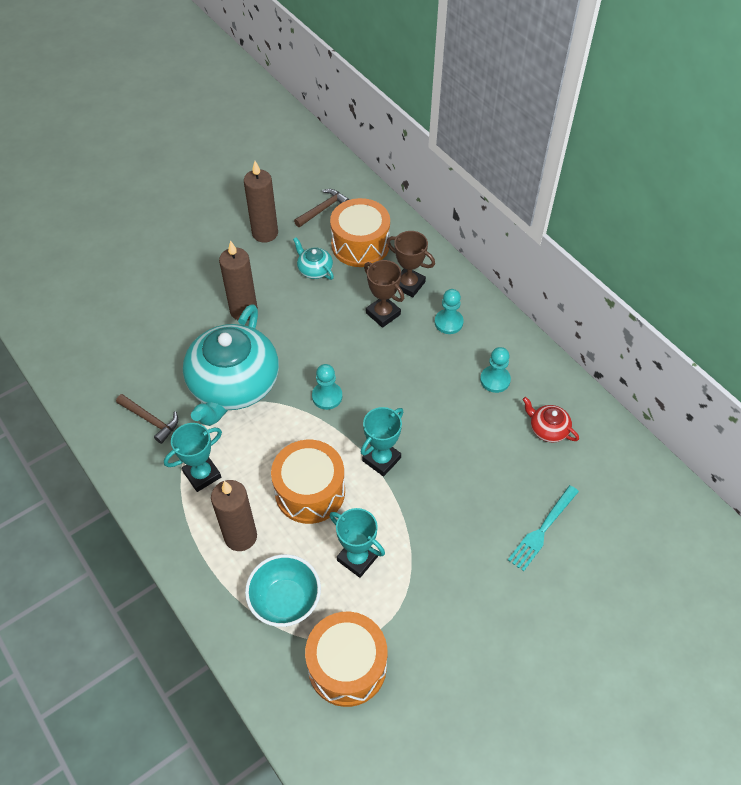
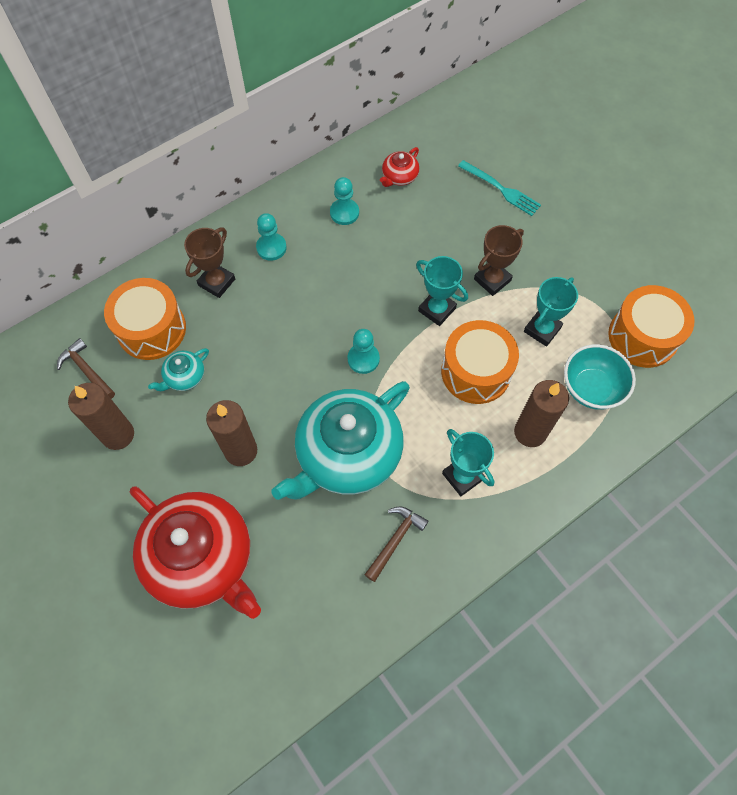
camera: 90 degrees left, 10 degrees up
(157, 291) = (202, 558): none -> red teapot
(233, 385) = (347, 454): turquoise teapot -> turquoise teapot turned 120 degrees clockwise
(383, 314) = (256, 307): brown trophy -> brown trophy (492, 280)

